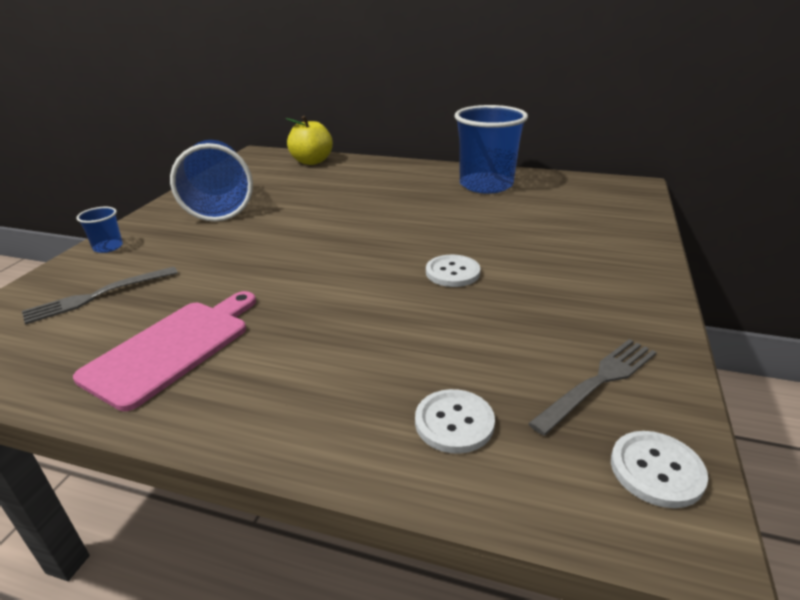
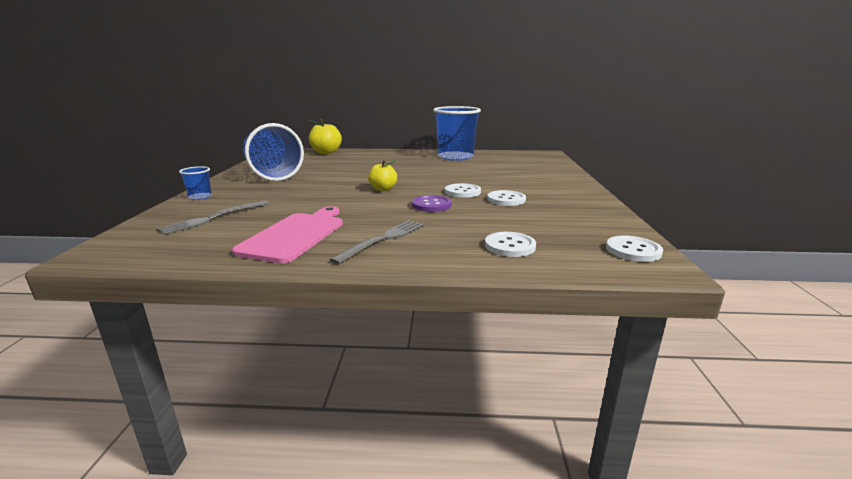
camera: 15 degrees left, 10 degrees down
(342, 254) = (383, 189): none -> yellow apple
(390, 300) = (431, 205): none -> purple button
(509, 299) = (506, 199): none -> white button
(598, 382) = (580, 224): grey fork -> grey fork (383, 240)

